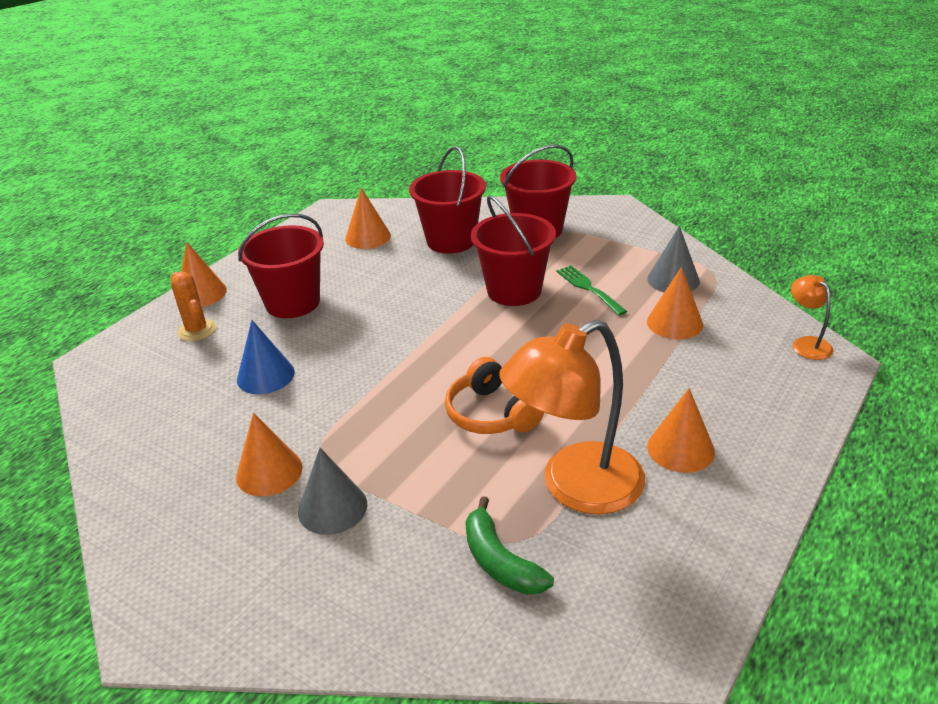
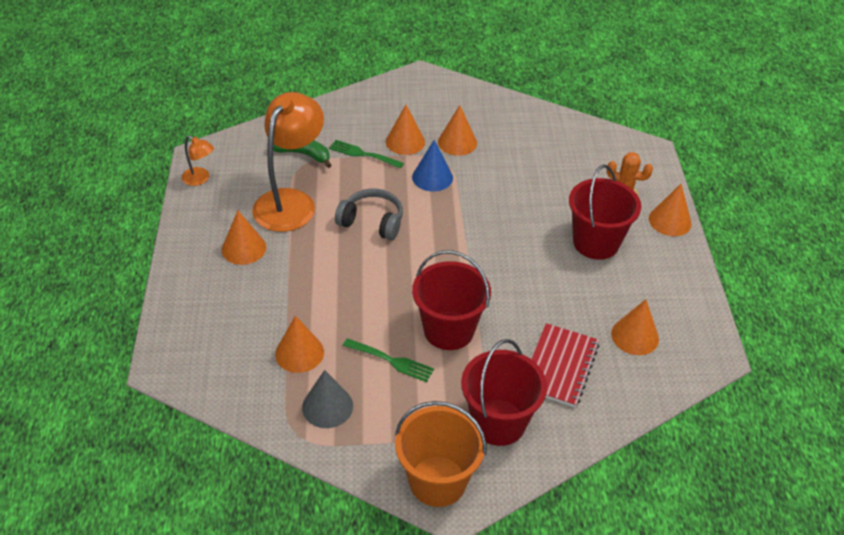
camera: 140 degrees right, 10 degrees up
(265, 375) = (534, 186): blue cone -> blue cone (432, 177)
(332, 507) = (405, 142): grey cone -> orange cone
(411, 516) = (363, 154): none -> green fork
(451, 241) = (559, 366): red bucket -> red notebook
(491, 413) = (372, 222): orange headphones -> grey headphones
(616, 218) = (437, 481): none -> orange bucket
(806, 344) = (188, 376): orange lamp -> orange lamp (200, 179)

